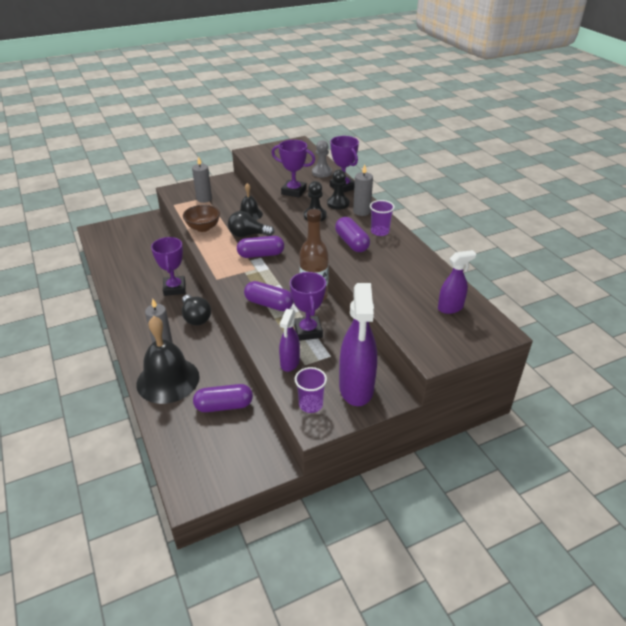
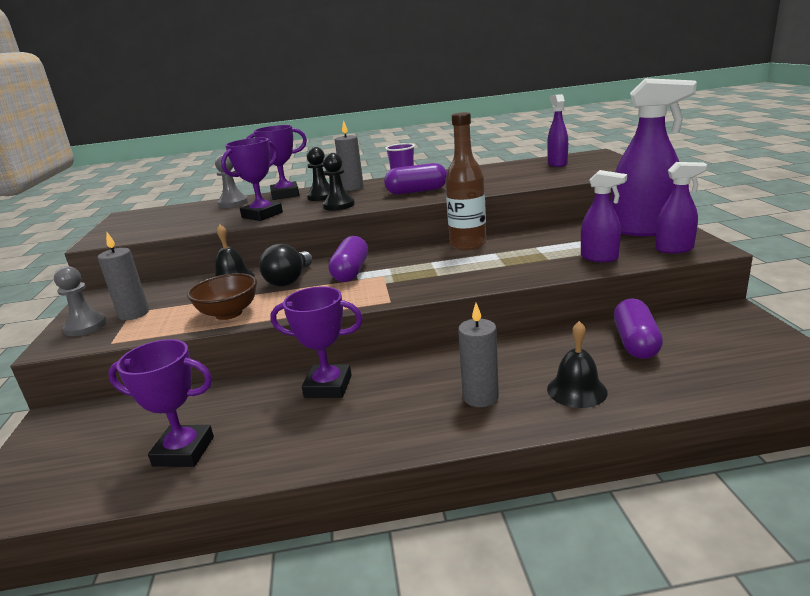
camera: 70 degrees left, 15 degrees down
(168, 380) = (576, 390): black bell -> black bell, size x0.54
(190, 190) = (85, 326): none -> grey pawn
(196, 318) = (424, 365): black light bulb -> none
(269, 304) = (473, 268): purple capsule -> none
(308, 331) = (538, 248): purple trophy -> purple trophy (183, 451)
(310, 404) = (674, 249): purple cup -> purple spray bottle

